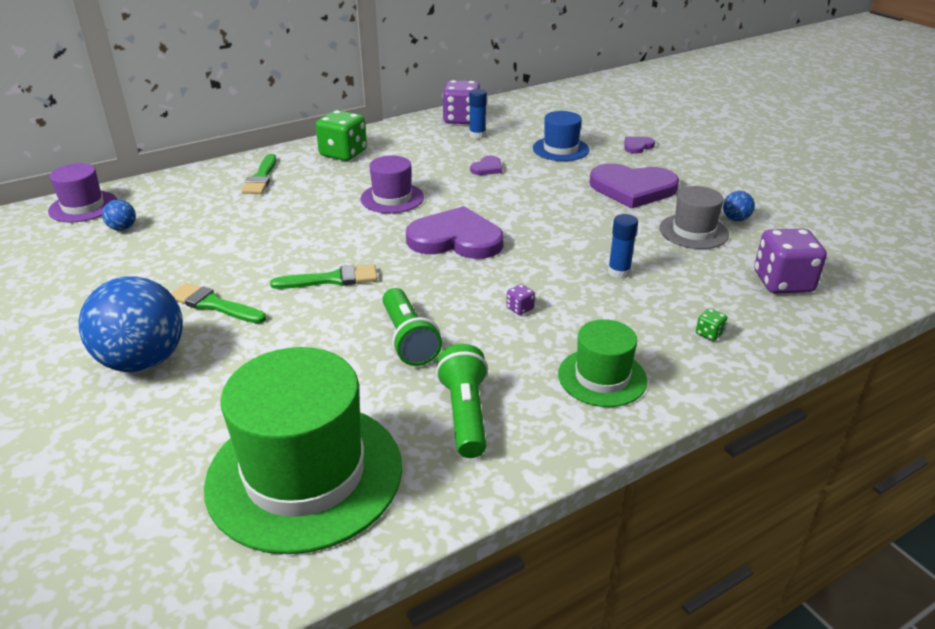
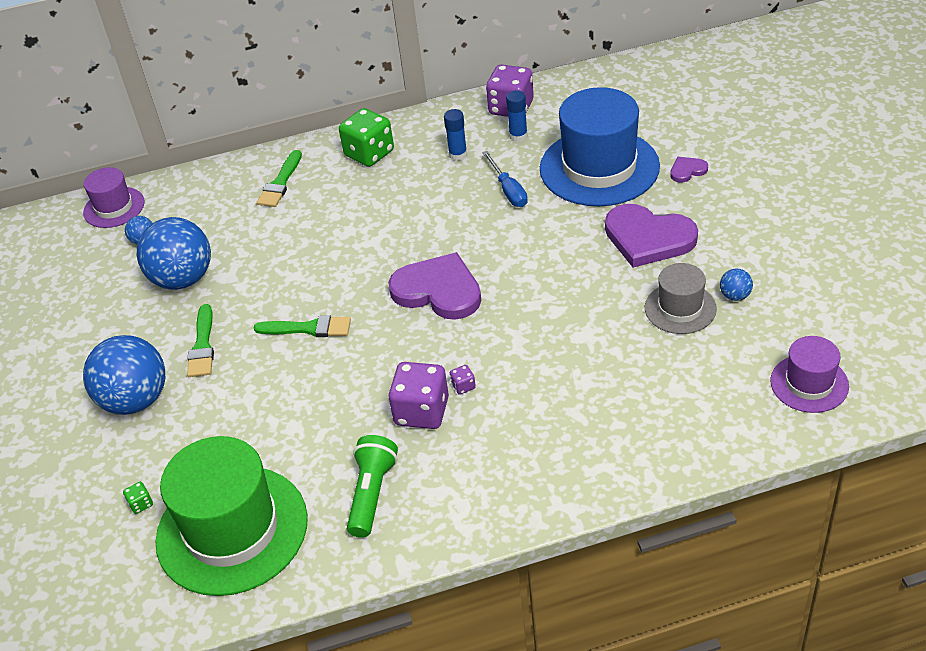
camera: 20 degrees right, 10 degrees up
(176, 254) = (183, 279): none -> blue ball
(214, 305) = (202, 345): green brush -> green brush turned 135 degrees counterclockwise
(392, 198) = (397, 226): purple hat -> purple hat (809, 383)
(408, 339) = (353, 408): green flashlight -> none
(487, 168) = (508, 190): purple heart -> blue screwdriver
(560, 149) = (599, 167): blue hat -> blue hat, size x1.91
(602, 377) = (502, 474): green hat -> none
(619, 272) = (576, 354): blue glue stick -> blue glue stick (458, 155)
(709, 334) = (624, 441): green dice -> green dice (141, 504)
(783, 282) = (733, 388): purple dice -> purple dice (422, 412)

